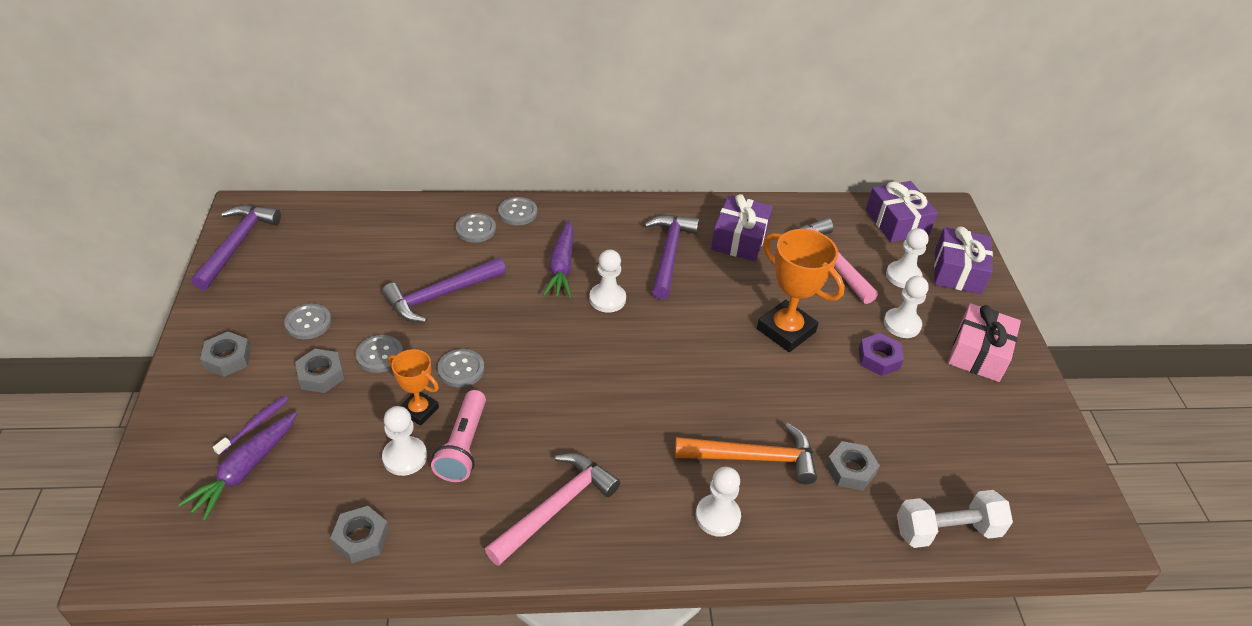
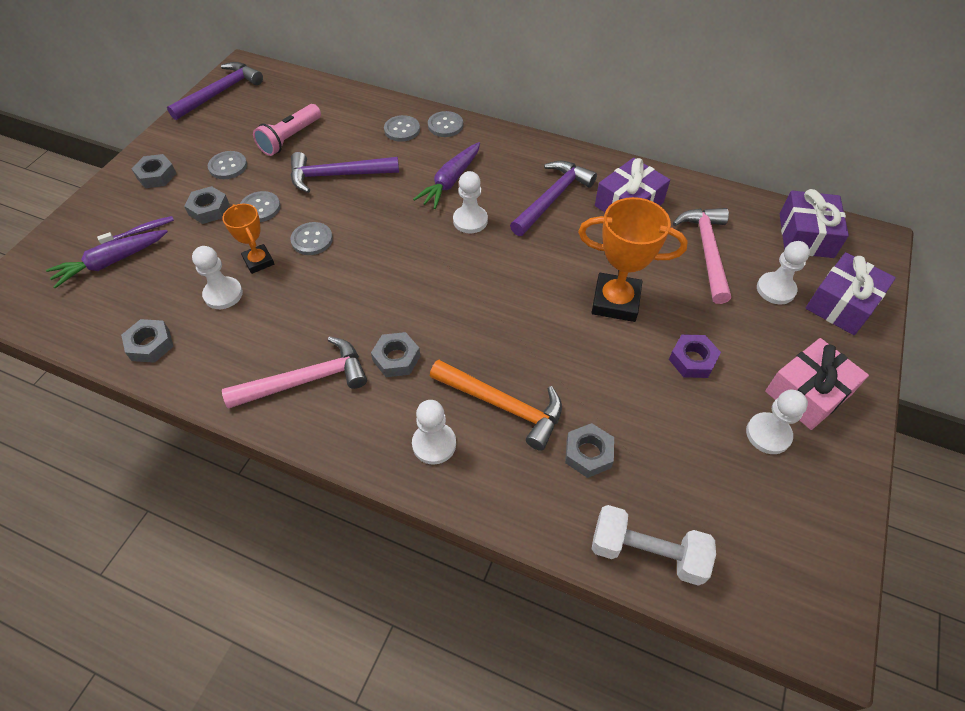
camera: 30 degrees right, 10 degrees up
(463, 445) = (271, 301): pink flashlight -> pink flashlight (290, 138)
(629, 453) = (396, 358): none -> grey nut
(786, 330) = (615, 301): orange trophy -> orange trophy turned 60 degrees counterclockwise
(902, 324) = (741, 335): white pawn -> white pawn (768, 434)

